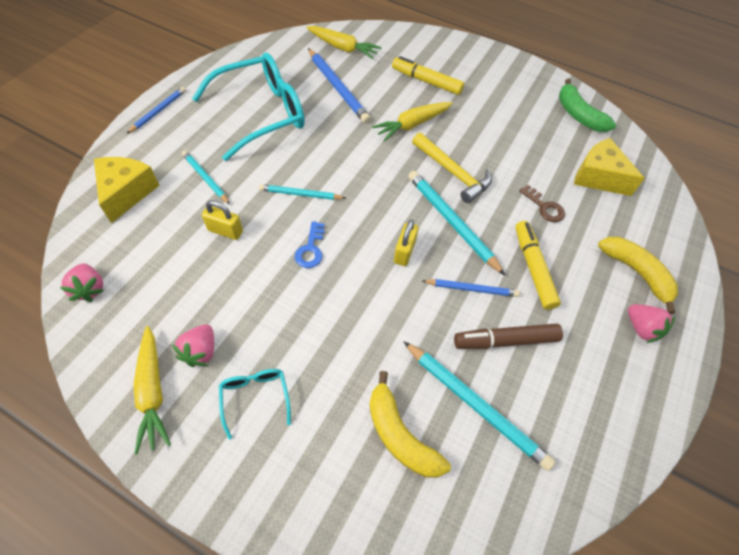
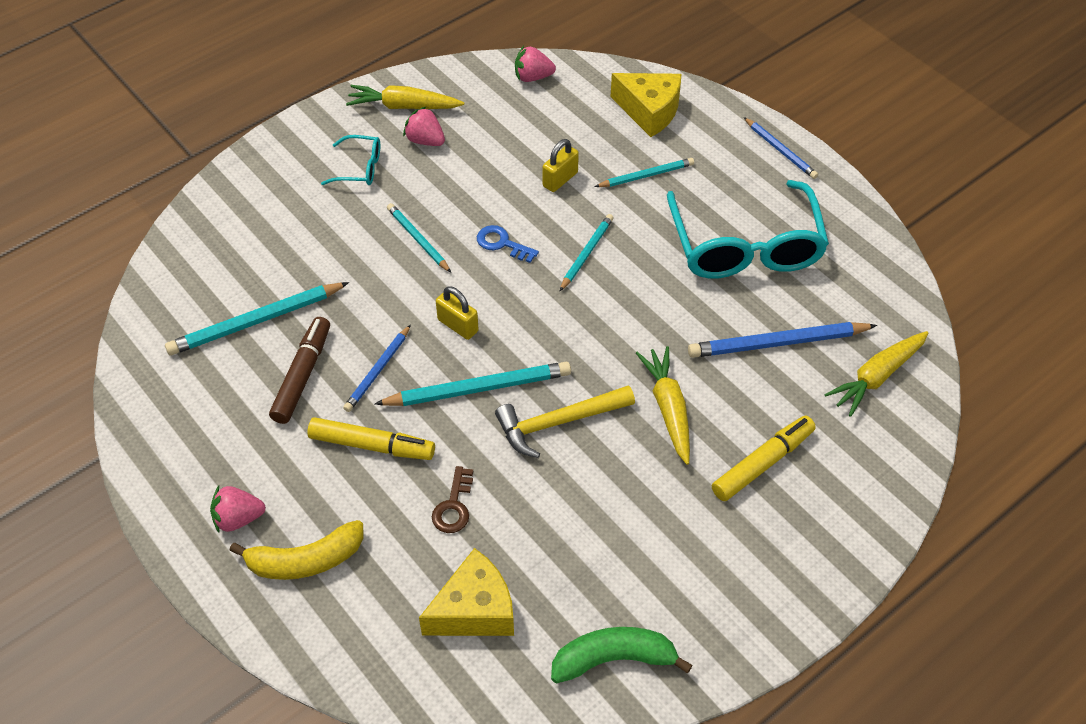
camera: 115 degrees right, 5 degrees down
(329, 310) = (418, 239): none -> turquoise pencil
(400, 435) = (266, 256): yellow banana -> none
(544, 207) = (454, 506): brown key -> brown key turned 60 degrees counterclockwise

